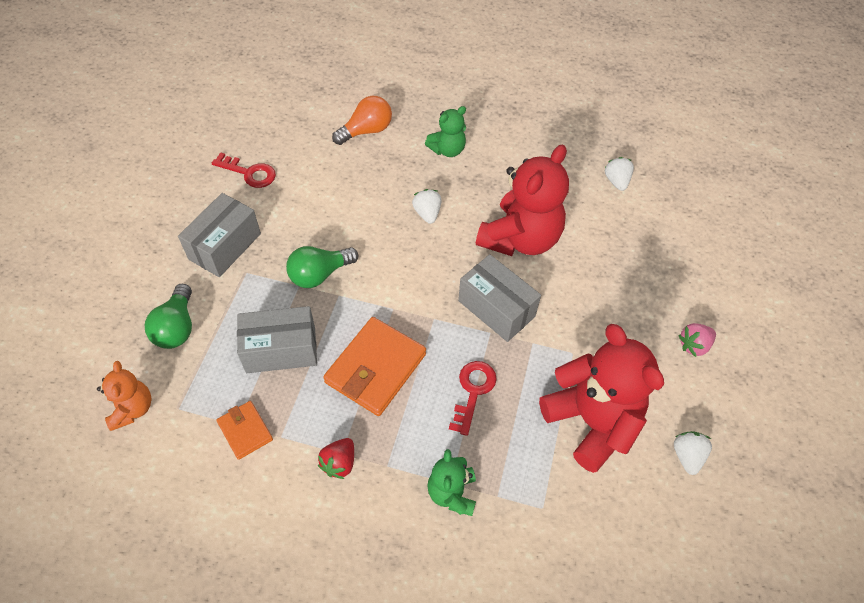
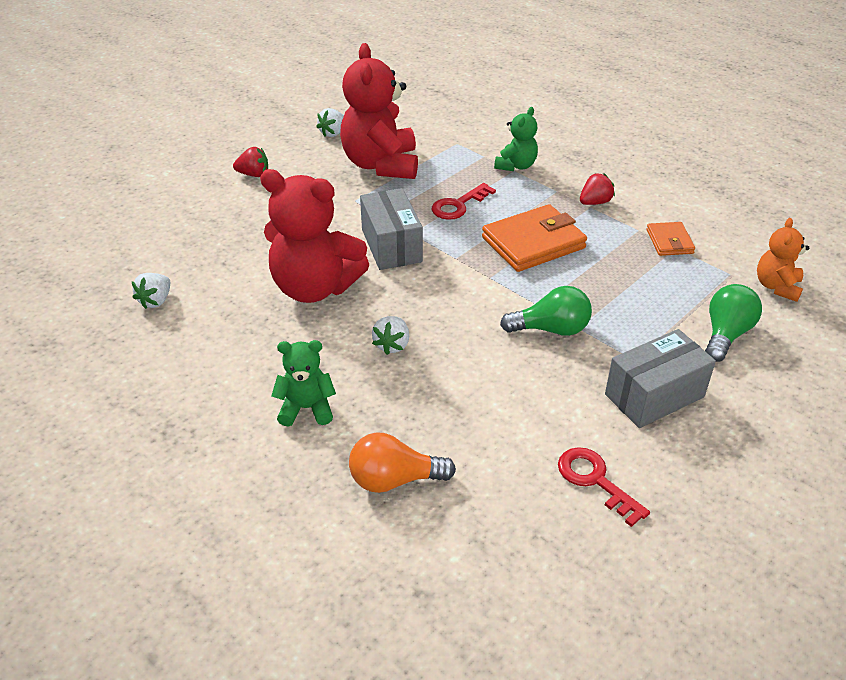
camera: 150 degrees left, 15 degrees down
(281, 350) = (618, 282): grey box -> none
(520, 238) = (315, 288): red teddy bear -> red teddy bear turned 135 degrees counterclockwise
(694, 345) = (254, 174): pink strawberry -> red strawberry

